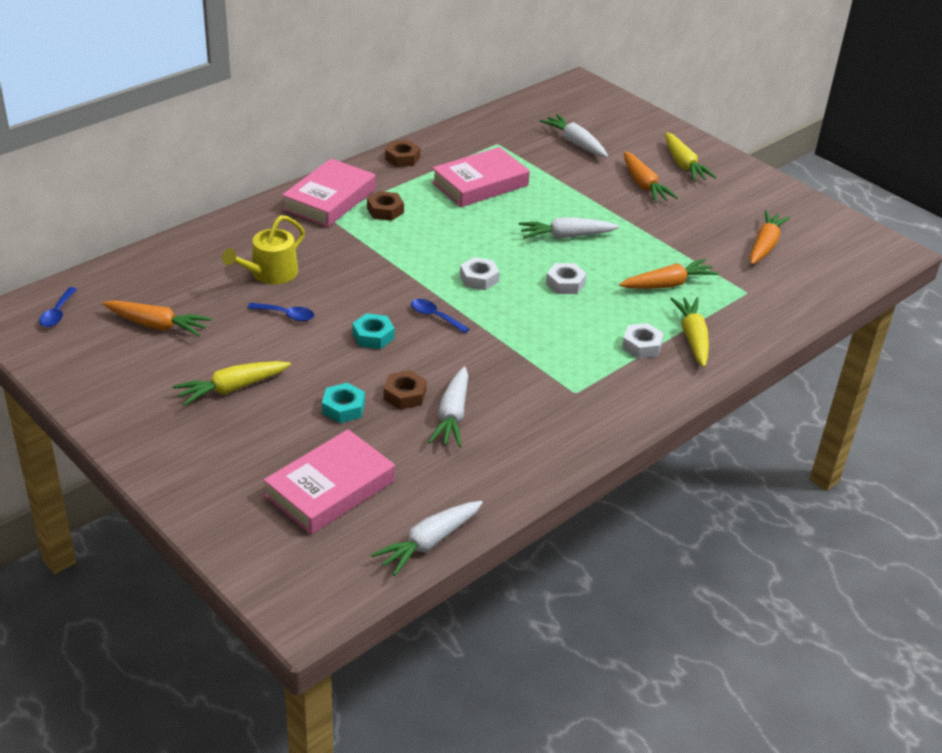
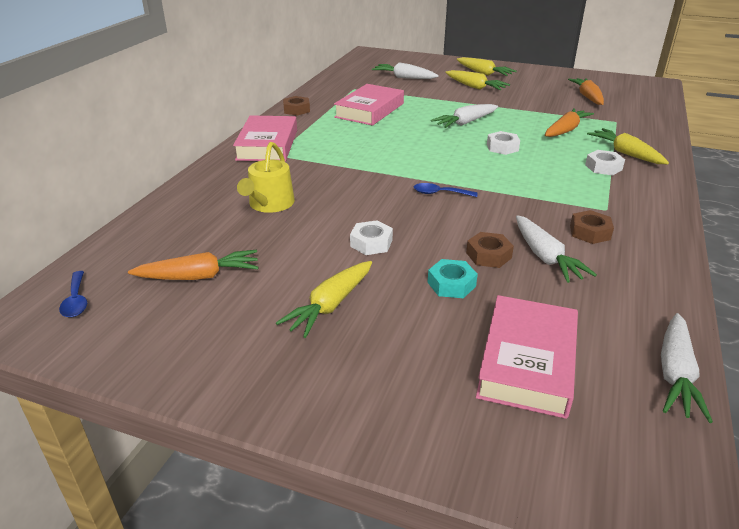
camera: 25 degrees left, 5 degrees down
(286, 315) = (317, 229): blue spoon -> none
(373, 336) = (409, 221): turquoise nut -> none
(385, 210) = (319, 140): brown nut -> brown nut (590, 232)
(479, 278) = (440, 161): white nut -> white nut (371, 243)
(643, 185) = (475, 87): orange carrot -> yellow carrot

